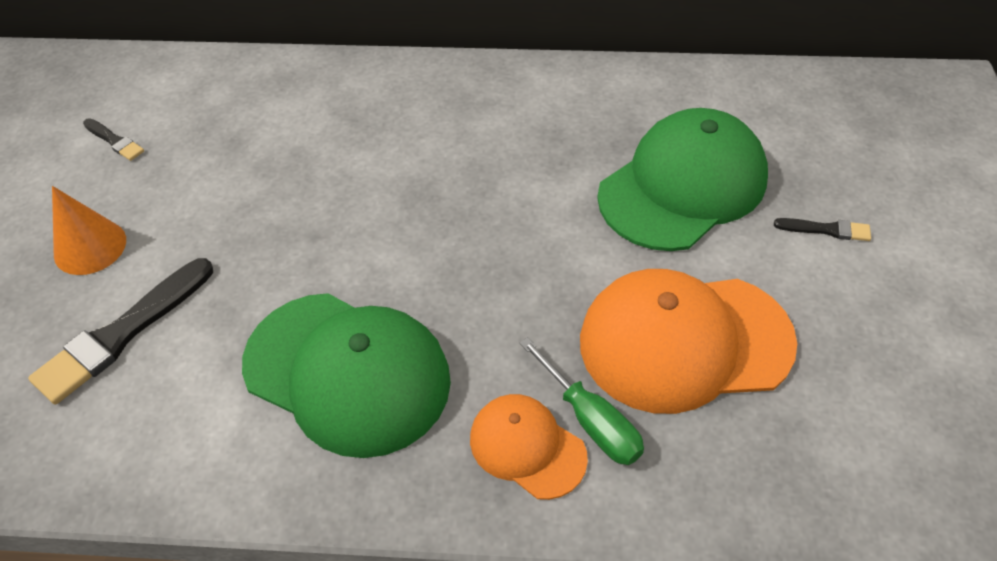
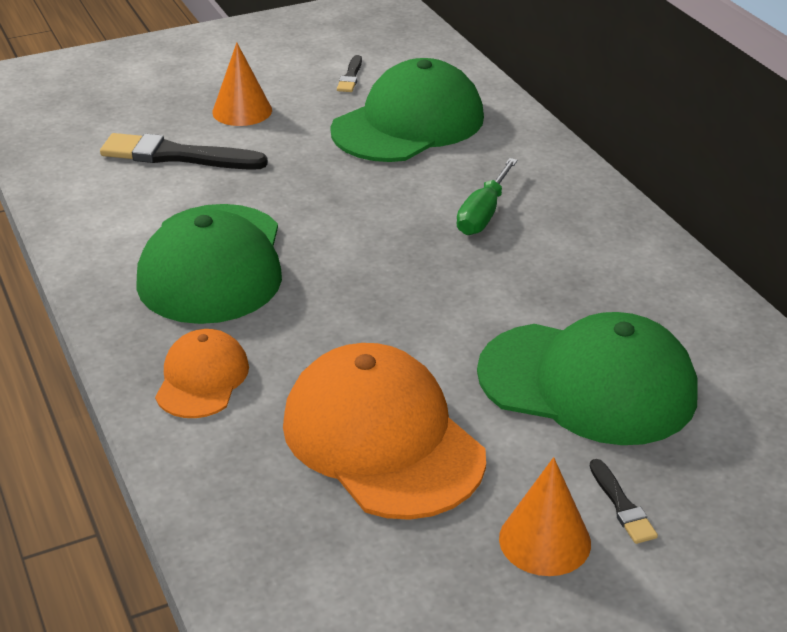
camera: 60 degrees right, 15 degrees down
(239, 135) = (408, 124): none -> green cap
(590, 420) = (252, 406): green screwdriver -> green screwdriver (483, 214)
(846, 290) = (545, 540): none -> orange cone

